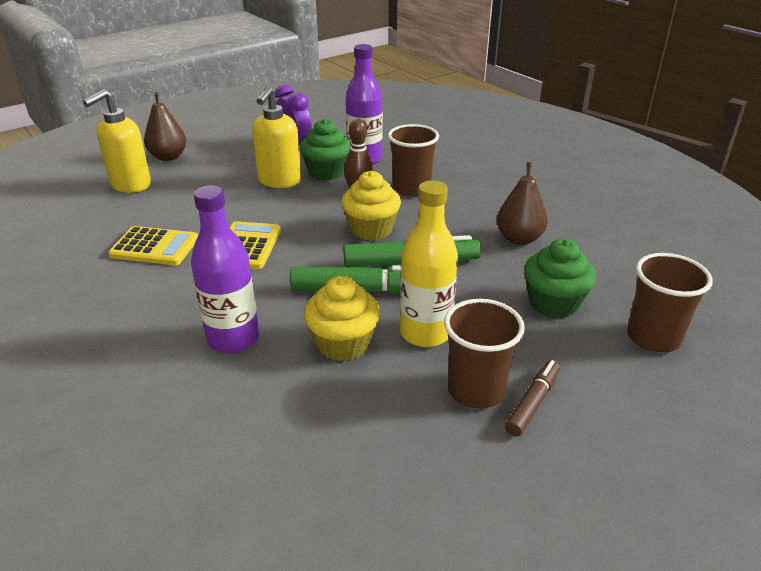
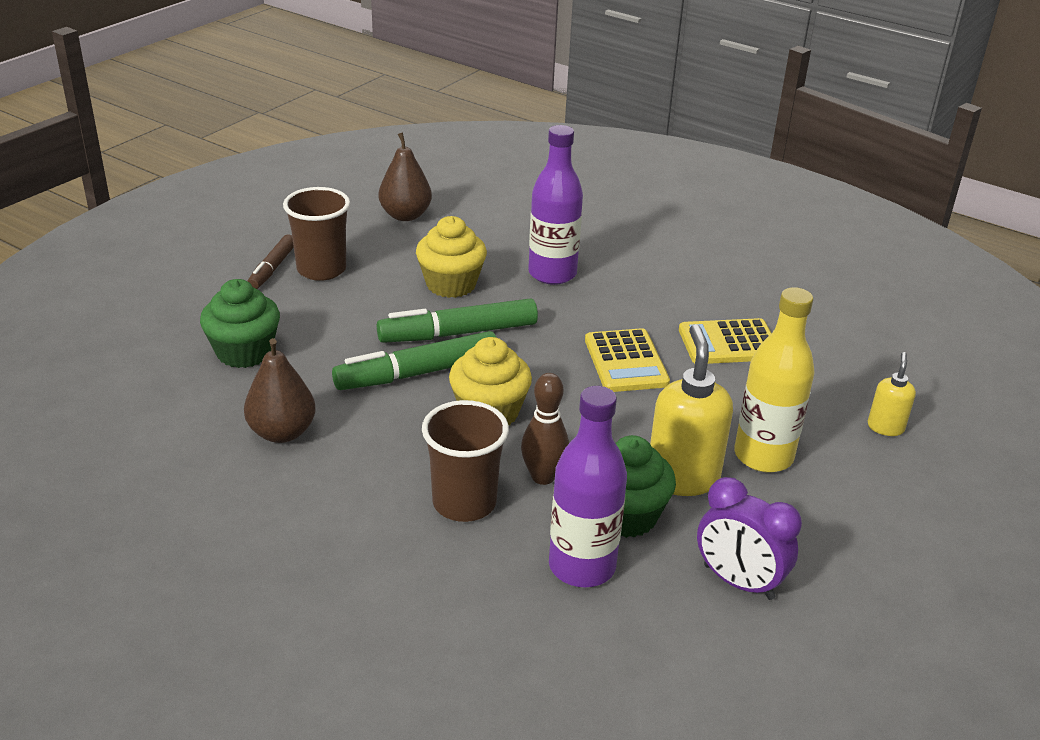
camera: 160 degrees right, 0 degrees up
(130, 185) = (885, 427): yellow soap dispenser -> yellow soap dispenser, size x0.53
(168, 157) = (915, 499): brown pear -> brown pear (405, 215)
(425, 333) = (377, 304): yellow bottle -> yellow bottle (763, 456)
(653, 338) = (144, 333): brown cup -> none

